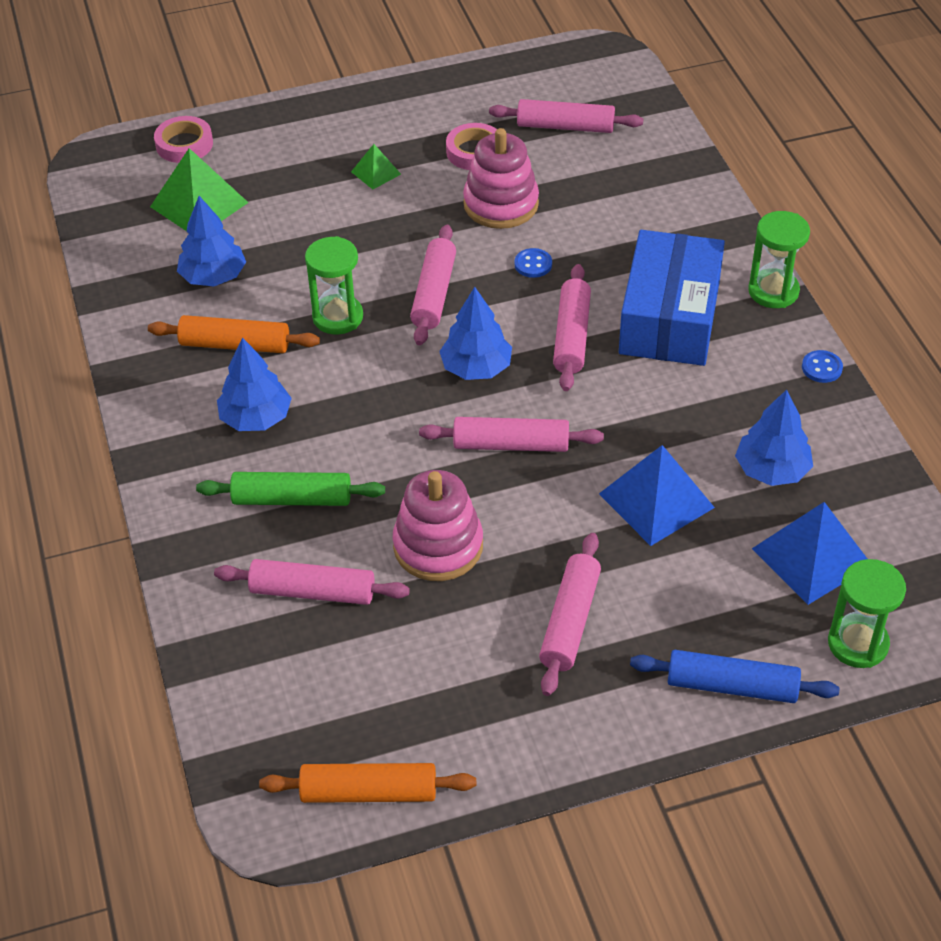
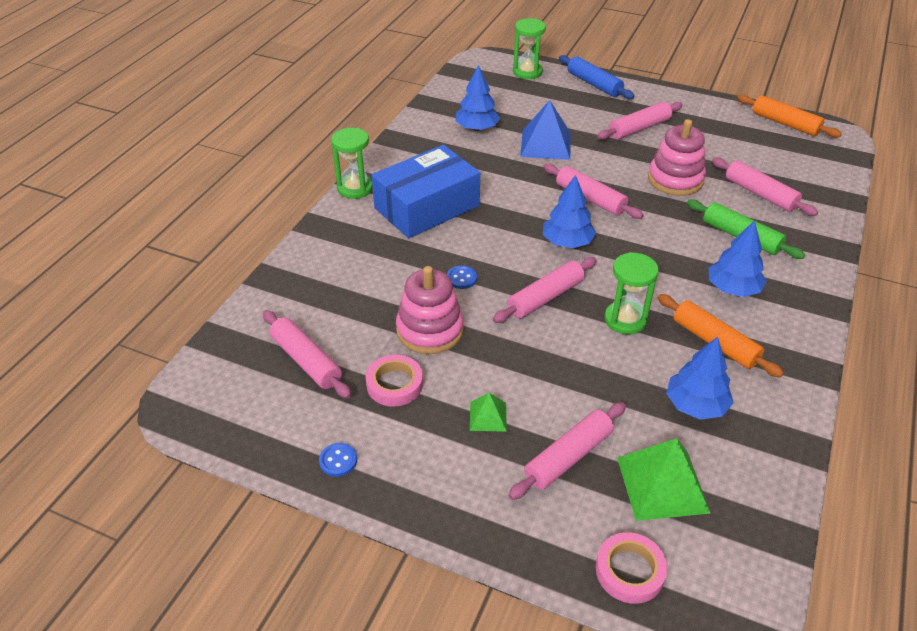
camera: 140 degrees left, 5 degrees down
(572, 336) = (492, 228): pink rolling pin -> pink rolling pin (568, 457)
(812, 557) = (505, 98): blue pyramid -> none
(821, 368) = (390, 148): blue button -> blue button (338, 460)

